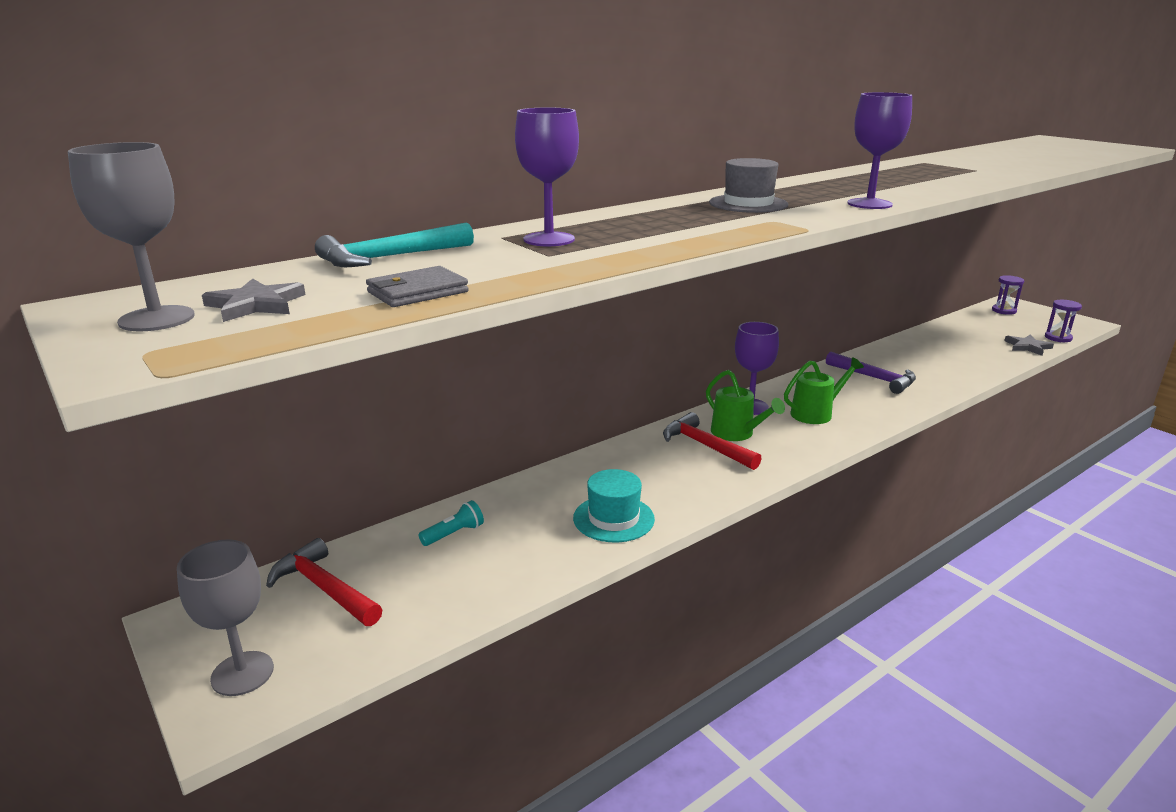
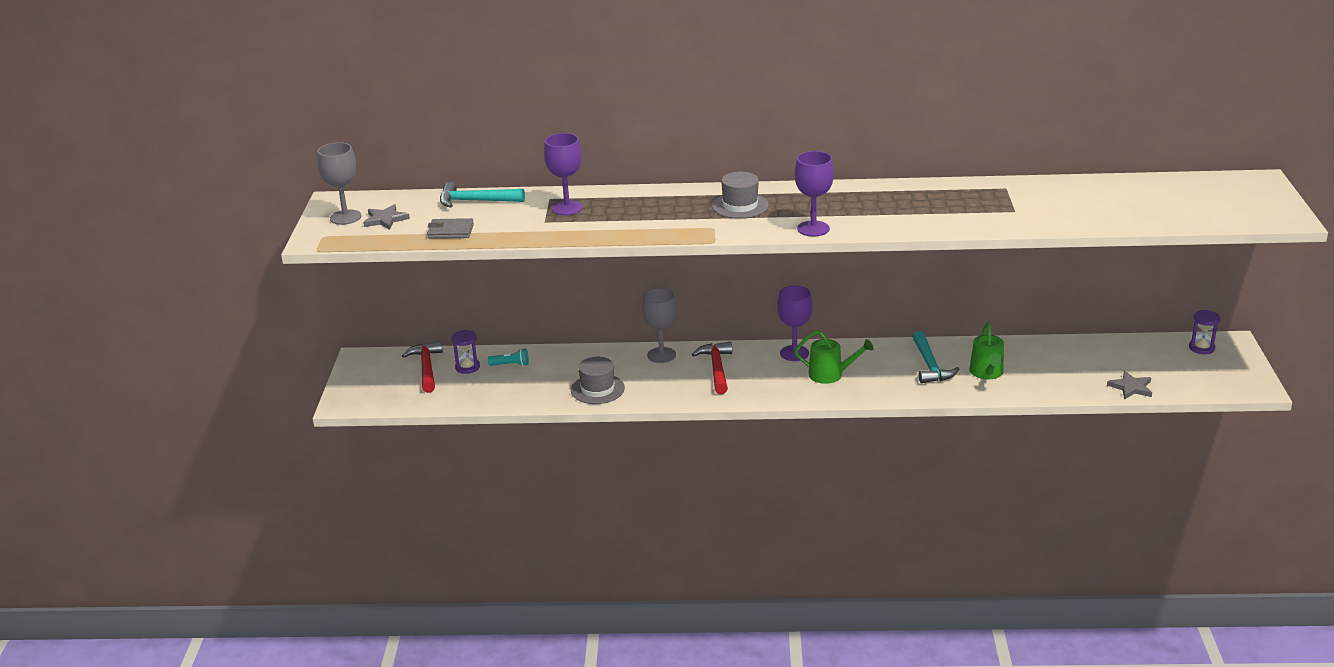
camera: 40 degrees right, 5 degrees up
(242, 673) = (363, 390): grey goblet -> grey goblet (661, 355)
(613, 518) = (597, 389): turquoise hat -> grey hat
(736, 433) = (751, 368): green watering can -> green watering can (987, 373)
(874, 378) = (930, 365): purple hammer -> turquoise hammer
(1058, 338) = (1184, 390): purple hourglass -> purple hourglass (467, 367)

